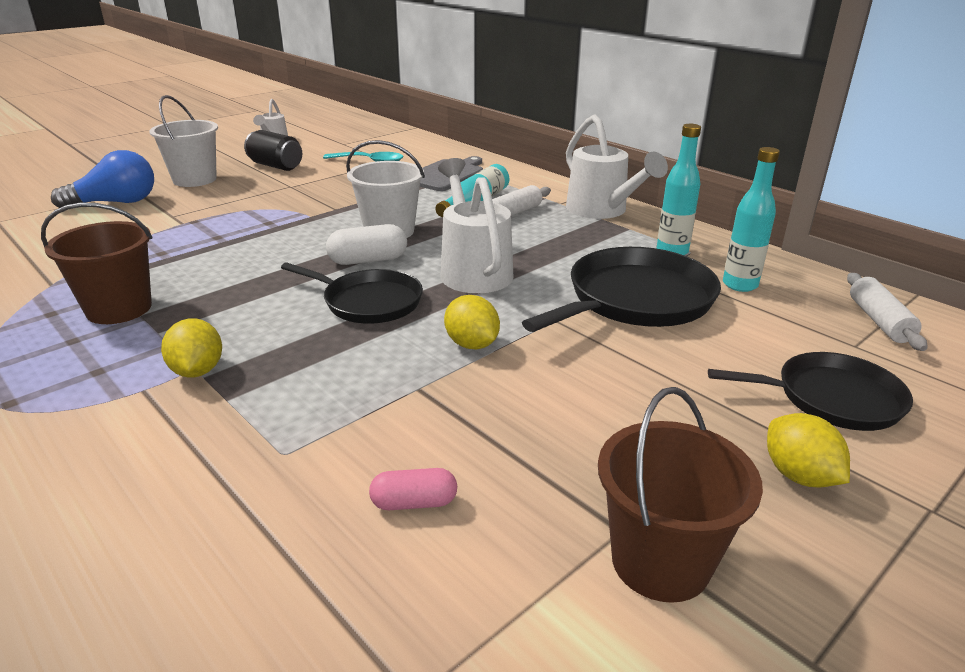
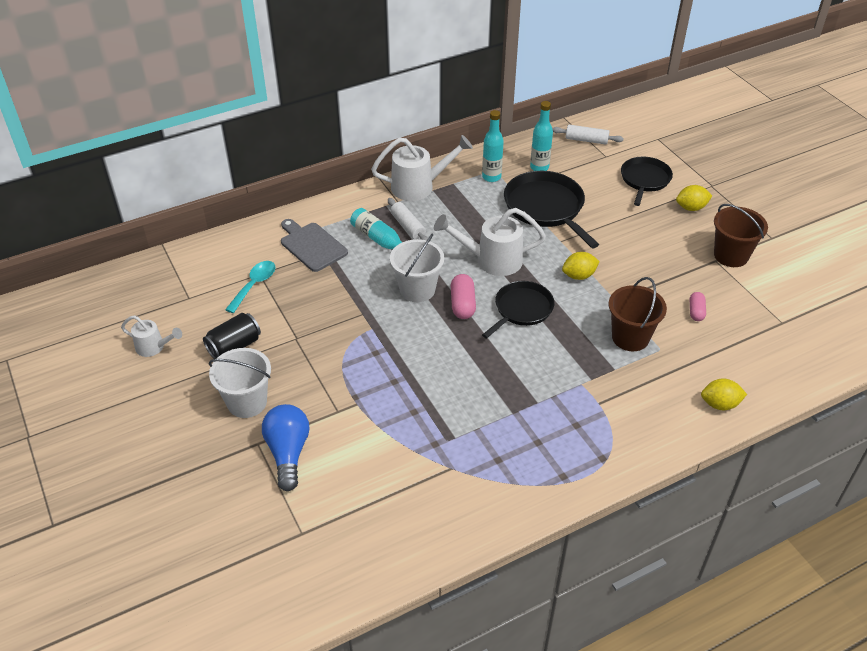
camera: 75 degrees left, 15 degrees up
(119, 309) = (500, 425): brown bucket -> brown bucket (630, 337)
(197, 371) = (584, 382): yellow lemon -> yellow lemon (720, 404)
(368, 260) = (462, 304): white capsule -> pink capsule

